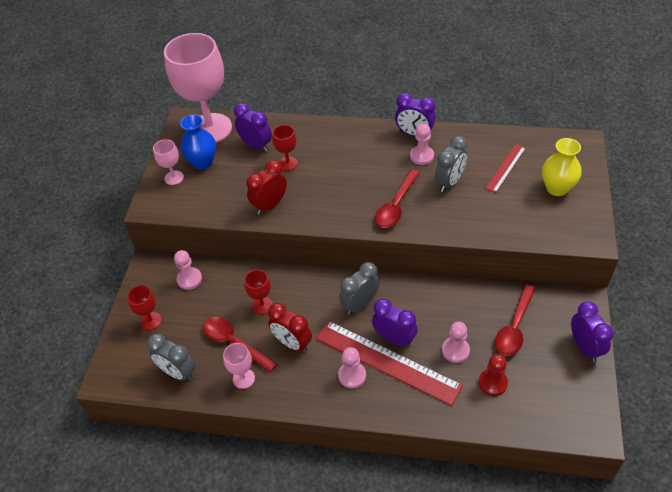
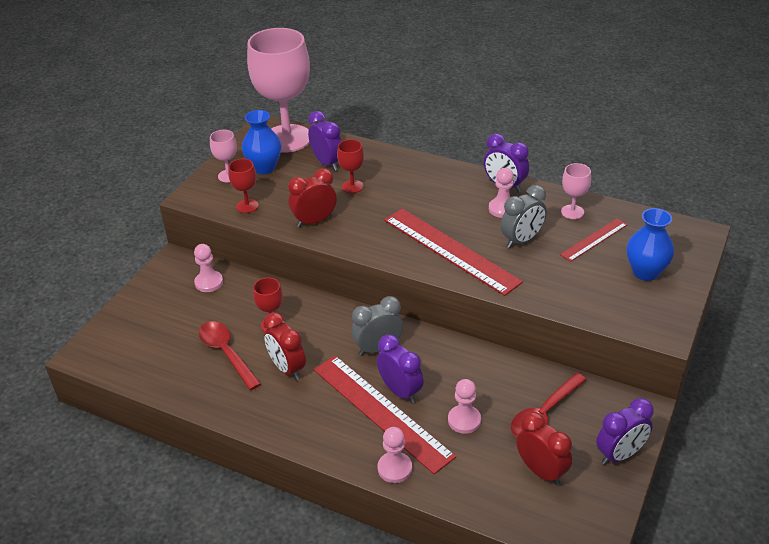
camera: 15 degrees right, 10 degrees down
(151, 321) = (152, 312): red goblet -> red goblet (247, 206)
(178, 372) = (156, 367): grey clock -> none
(243, 378) = (220, 389): pink goblet -> pink goblet (572, 212)
(352, 375) = (336, 416): pink pawn -> pink pawn (394, 468)
(396, 205) = (450, 250): red spoon -> red ruler
(493, 383) = (492, 463): red pawn -> none
(532, 378) = (541, 471): none -> red clock
(557, 188) = (645, 272): yellow vase -> blue vase
(584, 347) = (620, 455): purple clock -> purple clock turned 60 degrees clockwise

